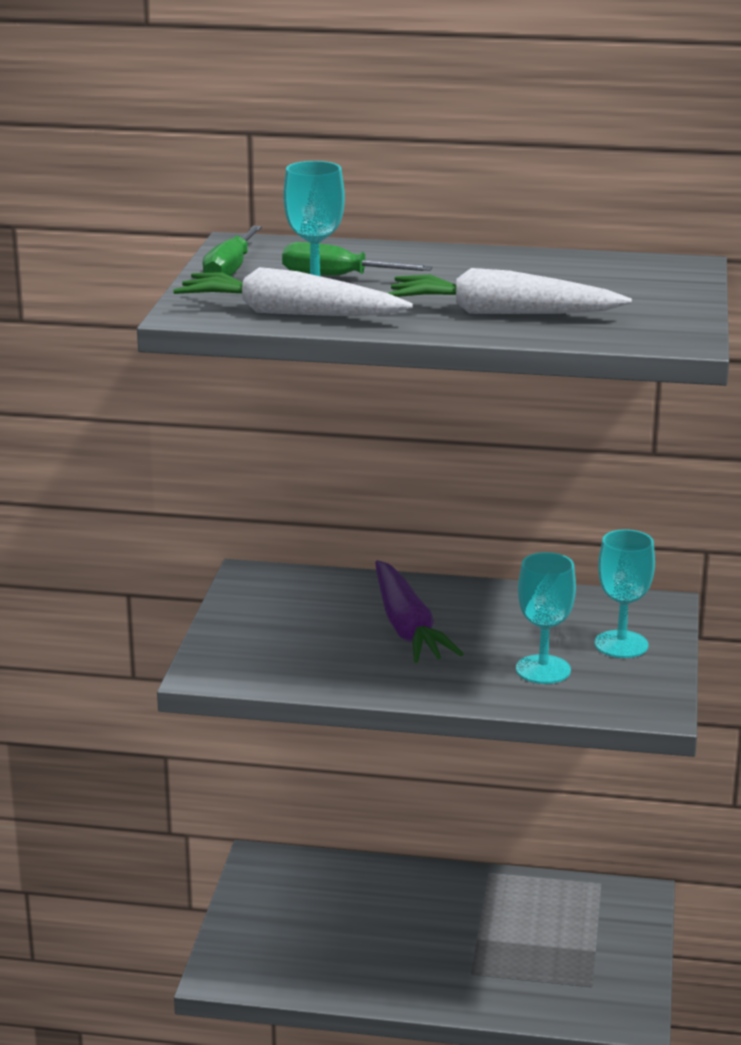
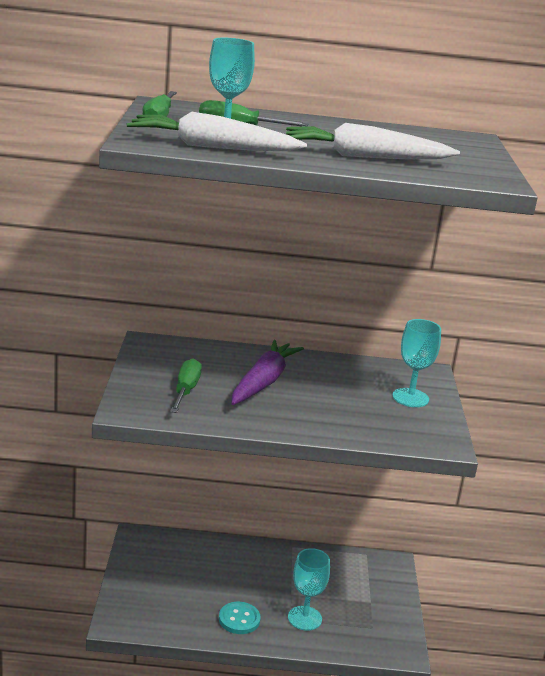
camera: 10 degrees left, 0 degrees up
(293, 643) = (186, 391): none -> green screwdriver
(394, 973) = (239, 619): none -> turquoise button
(407, 627) = (263, 382): purple carrot -> purple carrot turned 135 degrees counterclockwise
(543, 670) = (363, 414): turquoise goblet -> turquoise goblet (304, 618)

